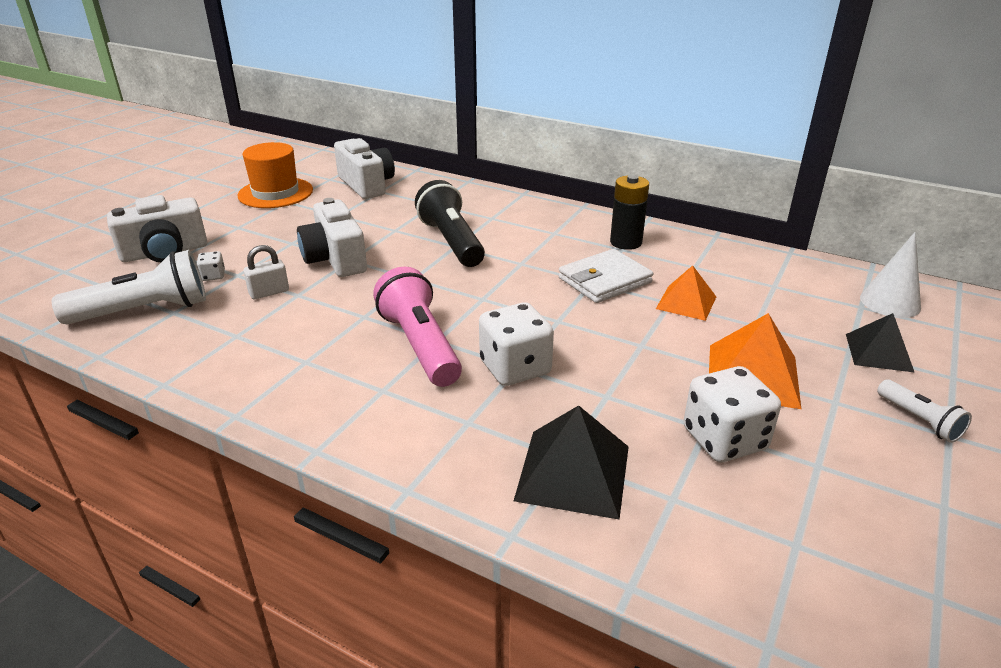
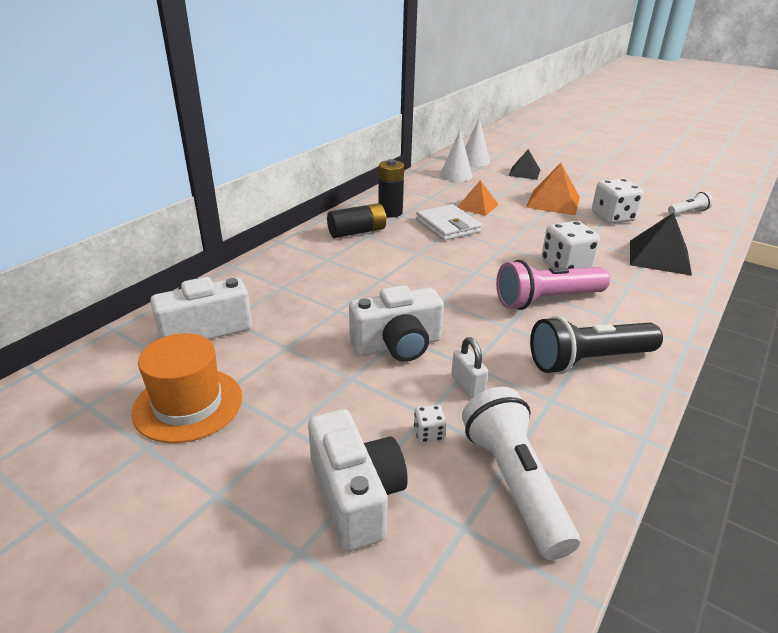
camera: 85 degrees left, 0 degrees up
(451, 242) = (372, 280): black flashlight -> black flashlight (588, 360)
(561, 227) = (357, 232): none -> black battery
(801, 285) = (456, 175): none -> white cone
(919, 420) = (579, 177): white flashlight -> white flashlight (688, 212)

